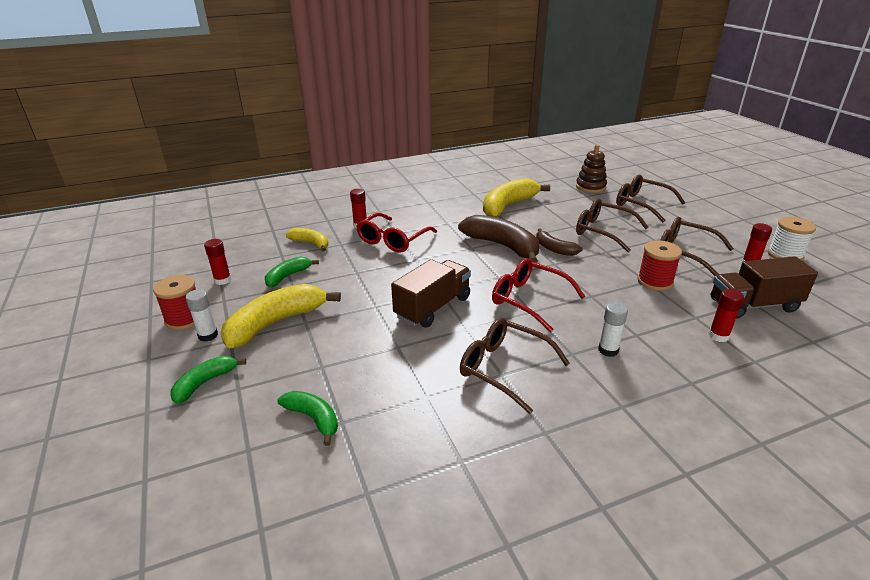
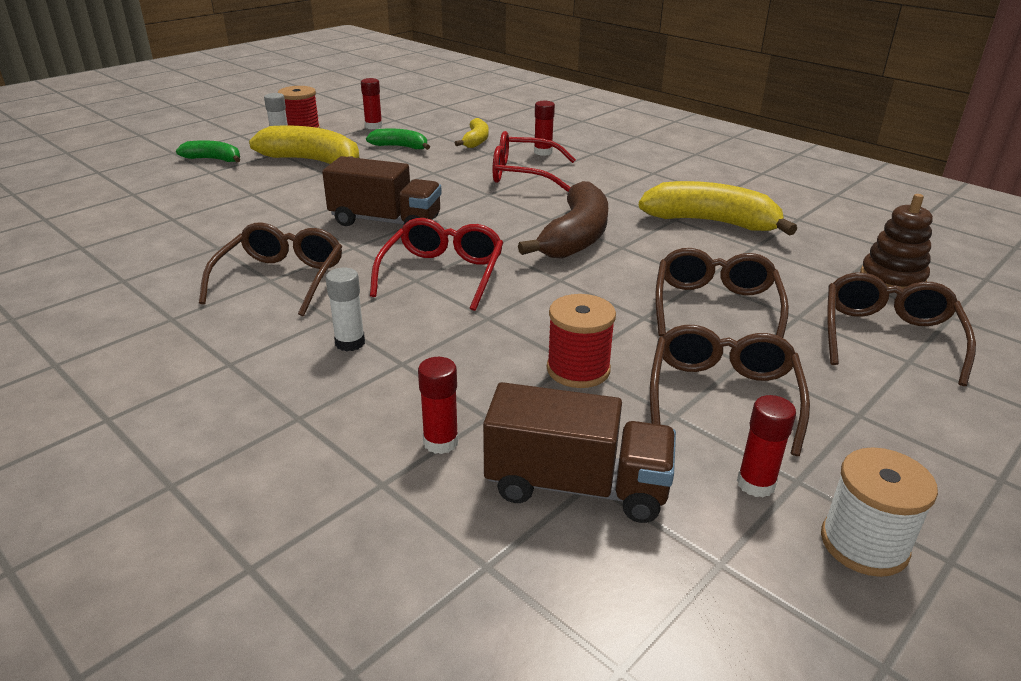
camera: 65 degrees right, 0 degrees up
(313, 418) = (175, 207): green banana -> none
(554, 249) = (606, 273): brown banana -> none
(754, 305) = (576, 486): brown truck -> brown truck turned 135 degrees clockwise

